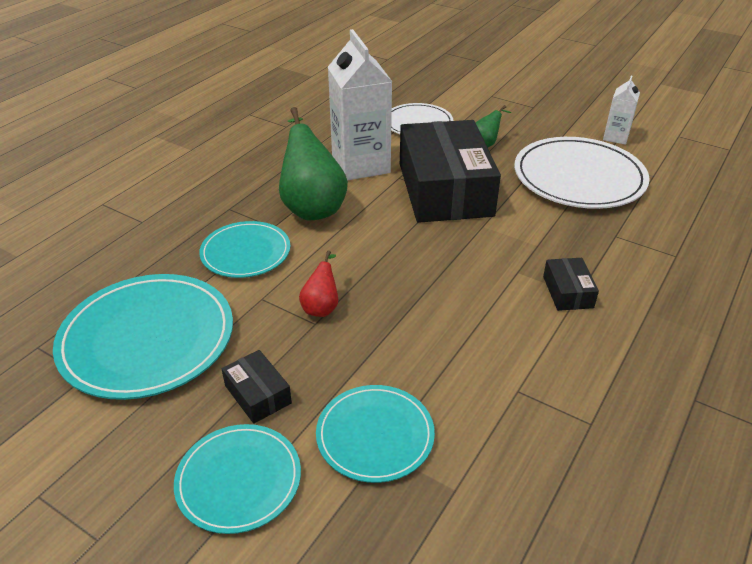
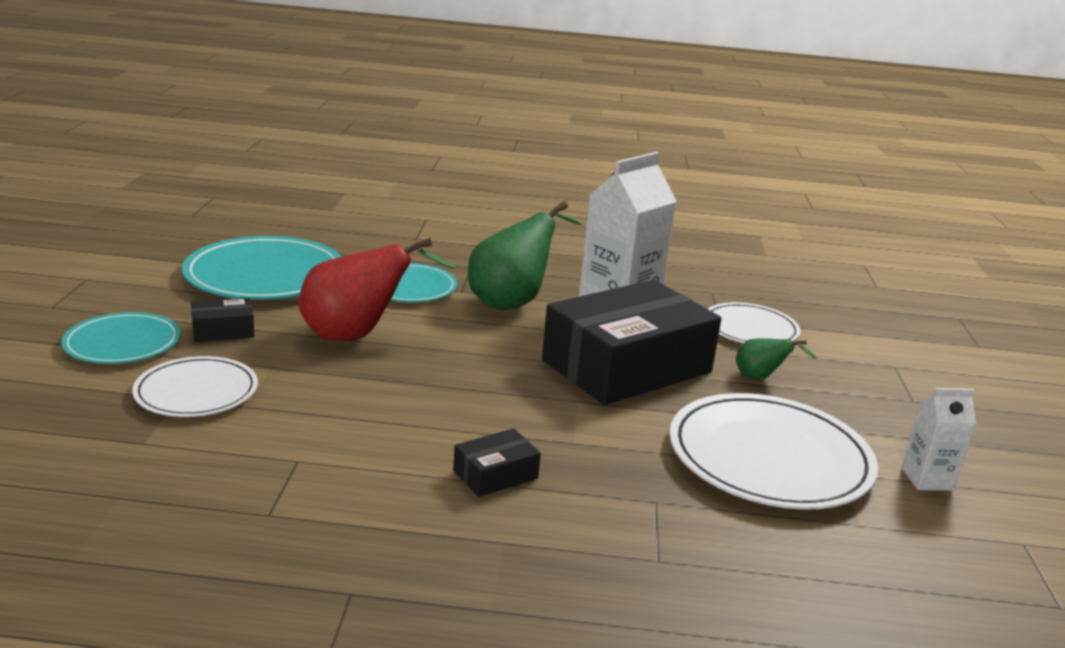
camera: 60 degrees right, 15 degrees down
(258, 394) = (223, 330): black box -> black box turned 45 degrees clockwise
(322, 307) = (357, 336): red pear -> red pear, size x2.05
(375, 435) = (196, 391): turquoise plate -> white plate

